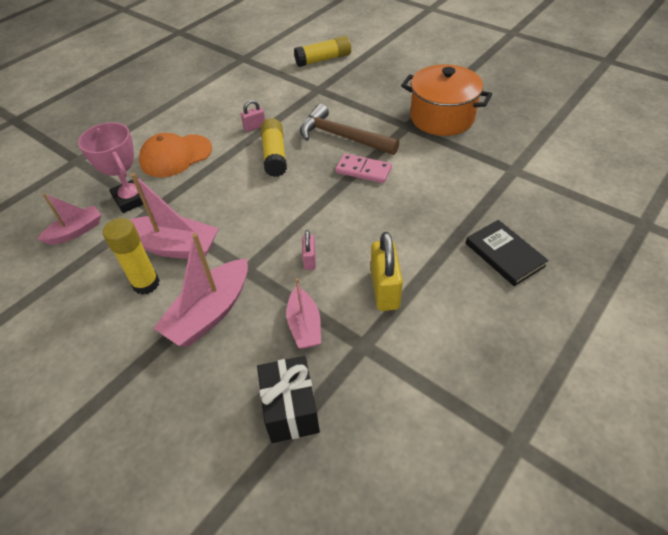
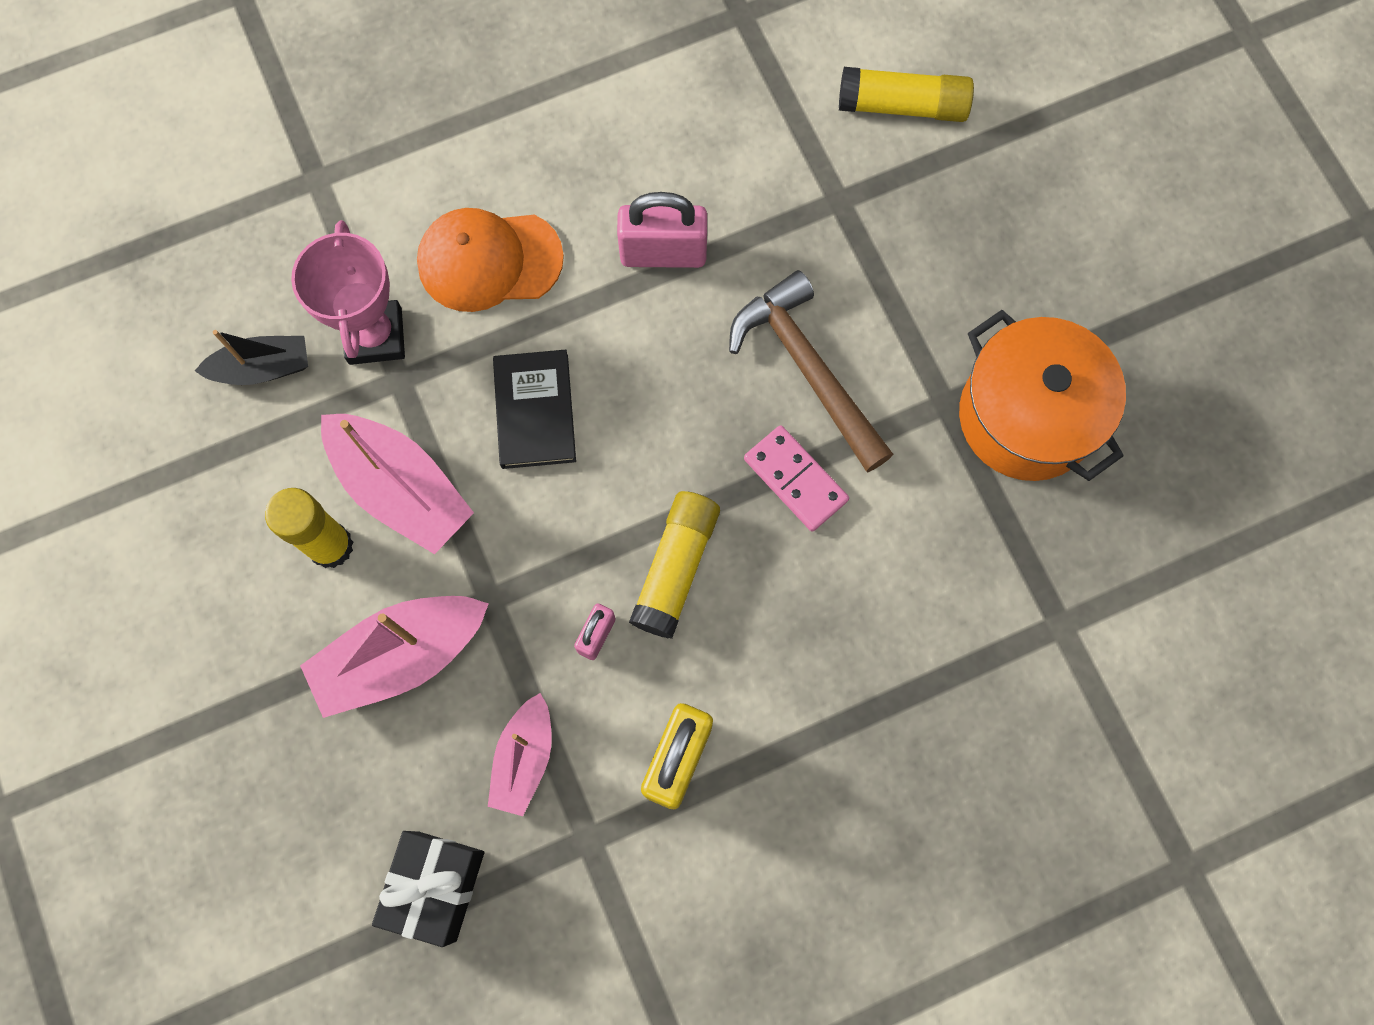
camera: 25 degrees right, 25 degrees up
(76, 231) = (263, 368): pink boat -> black boat
(254, 127) = (663, 253): pink padlock -> pink padlock, size x1.85
(274, 155) = (661, 353): yellow glue stick -> yellow glue stick (675, 568)
(504, 254) = (907, 798): black book -> black book (535, 411)

